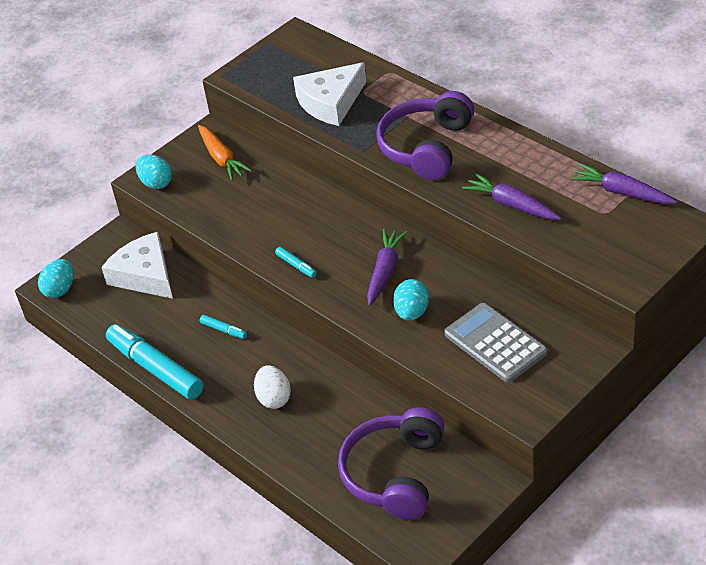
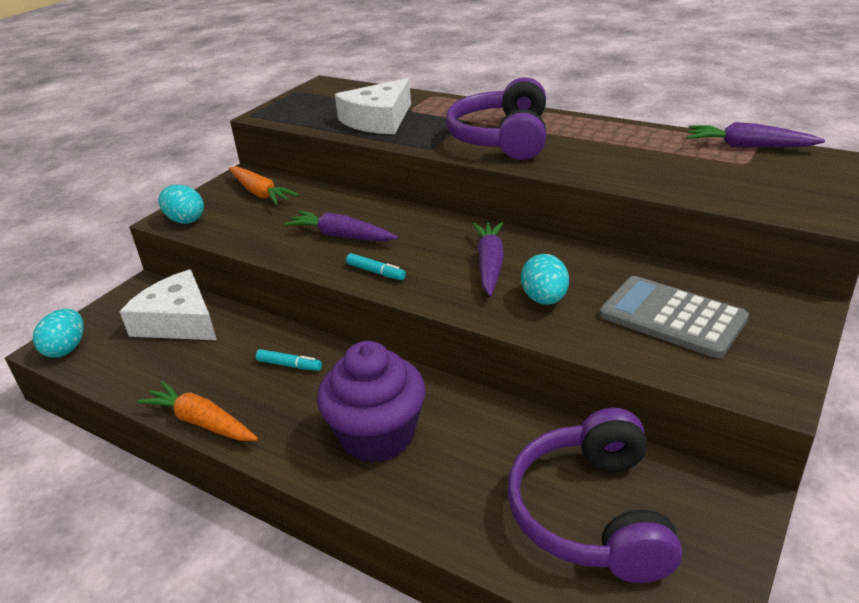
camera: 15 degrees left, 10 degrees down
(155, 369) = (201, 422): turquoise marker -> orange carrot
(274, 398) = (377, 436): white egg -> purple cupcake
(511, 205) = (630, 169): purple carrot -> purple carrot (341, 236)

